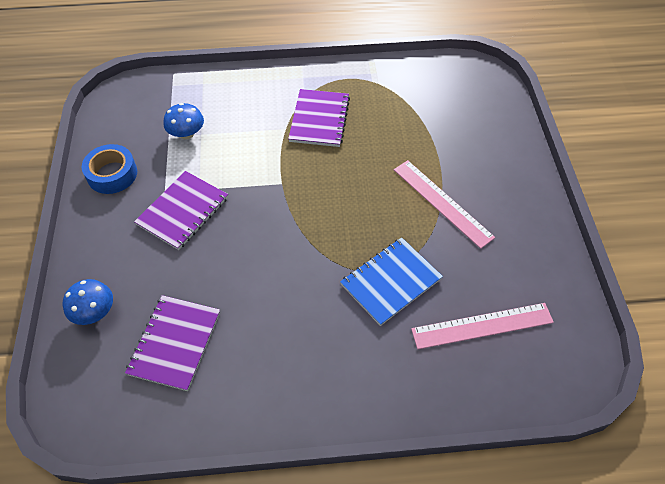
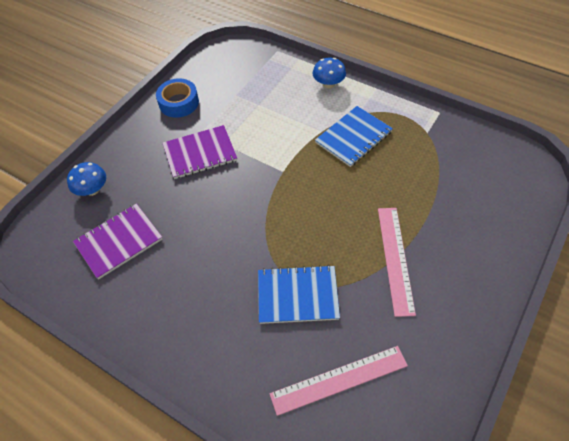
camera: 40 degrees right, 0 degrees up
(187, 134) = (249, 99): blue mushroom -> blue mushroom (328, 84)
(319, 119) = (353, 137): purple notebook -> blue notebook
(482, 326) = (339, 380): pink ruler -> pink ruler turned 45 degrees counterclockwise

